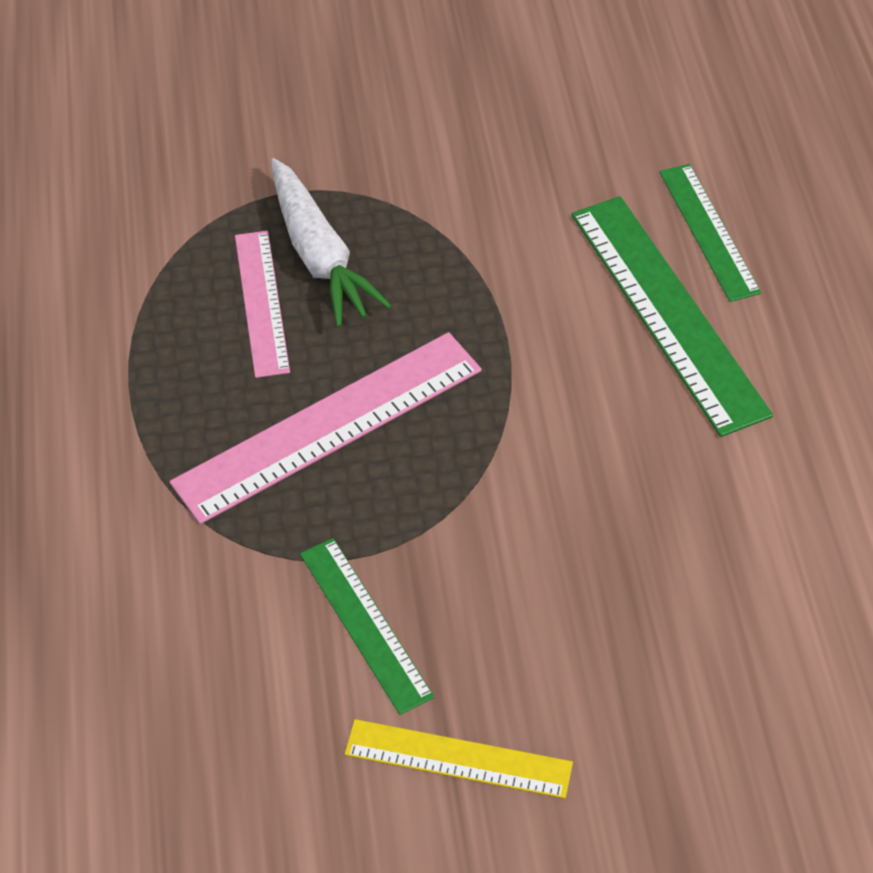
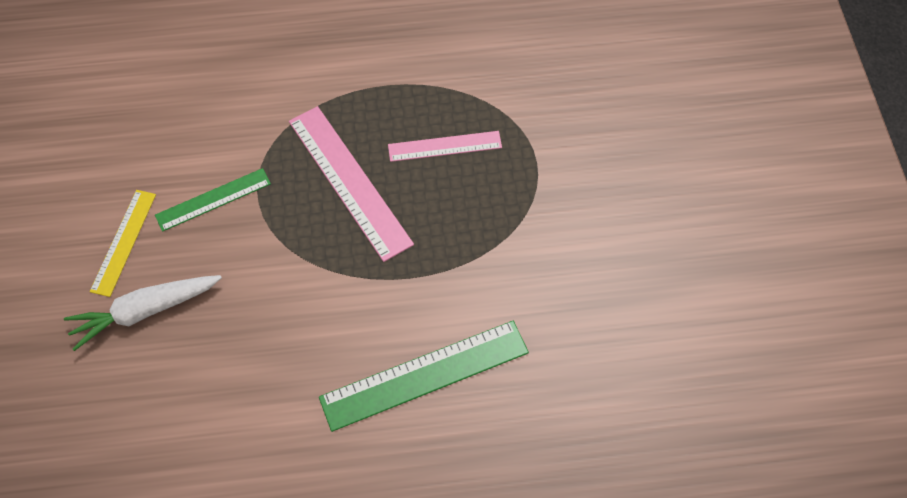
camera: 90 degrees right, 10 degrees up
(320, 256) = (481, 176): white carrot -> white carrot (144, 311)
(708, 231) = (496, 408): green ruler -> none

